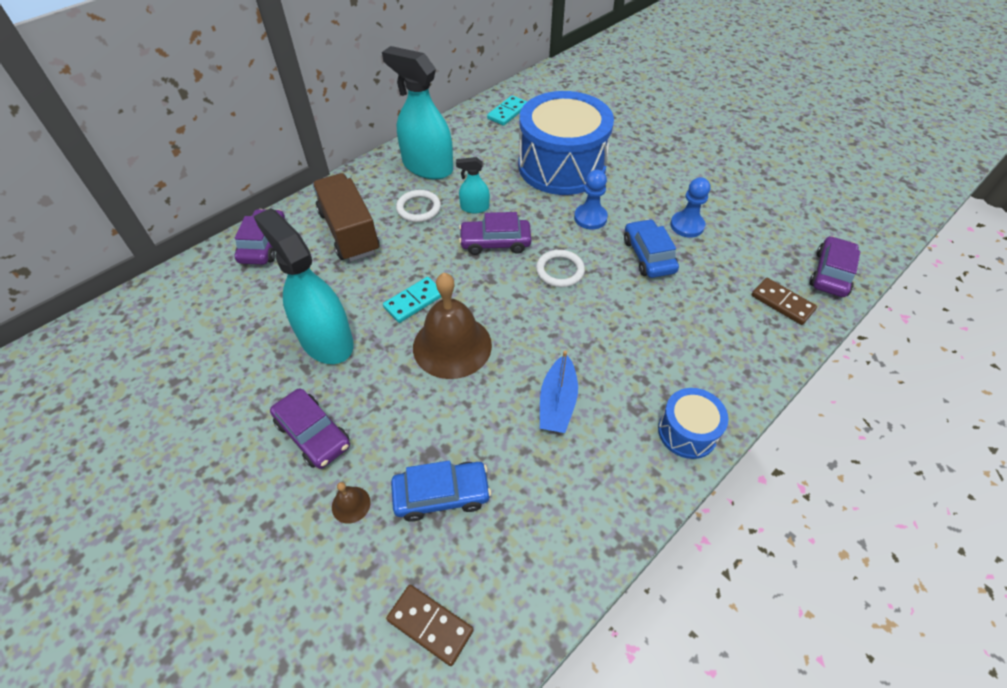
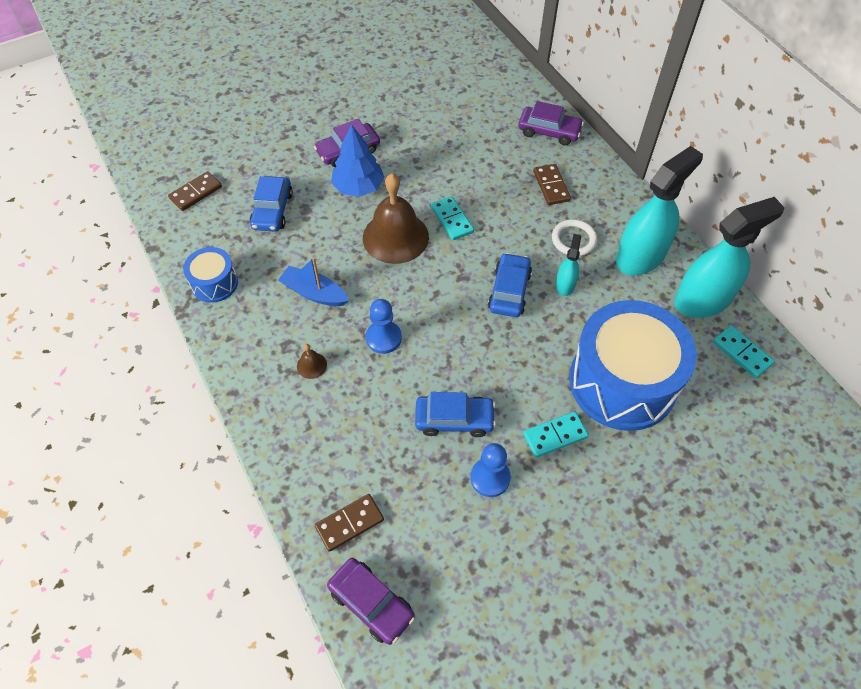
camera: 105 degrees right, 5 degrees up
(326, 340) = (429, 163): turquoise spray bottle -> turquoise spray bottle (703, 300)
(349, 232) = (551, 186): brown truck -> brown domino
(351, 504) = (287, 165): brown bell -> brown bell (311, 365)
(379, 403) = (358, 187): none -> blue tree
(495, 242) = (509, 291): purple car -> blue car
(560, 271) = (456, 334): white ring -> none
(590, 218) = (526, 384): blue pawn -> blue pawn (383, 338)
(629, 196) = (555, 435): none -> turquoise domino
(687, 432) = (250, 373): blue drum -> blue drum (214, 283)

